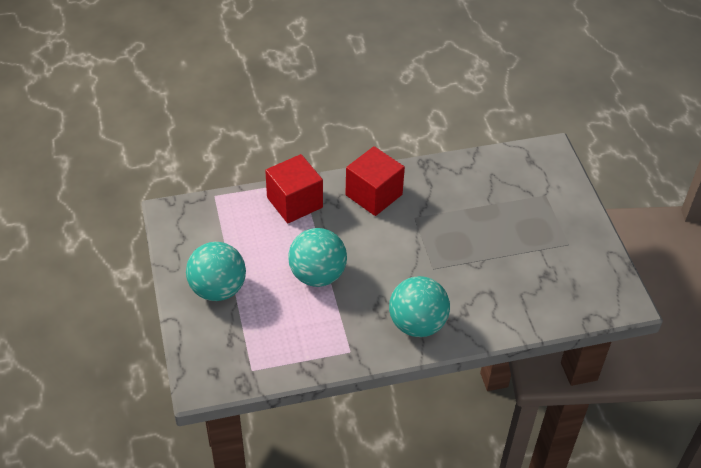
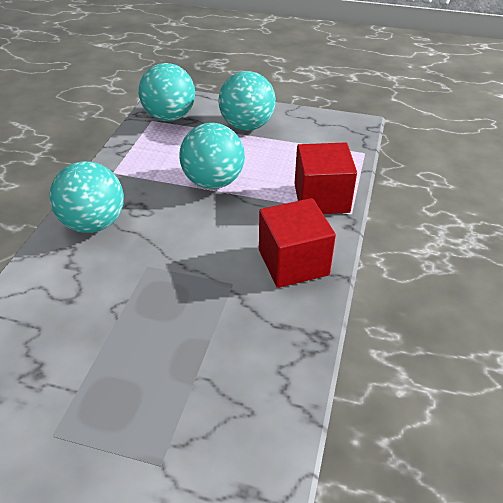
camera: 120 degrees right, 5 degrees down
(237, 358) = (170, 117): none -> turquoise ball

